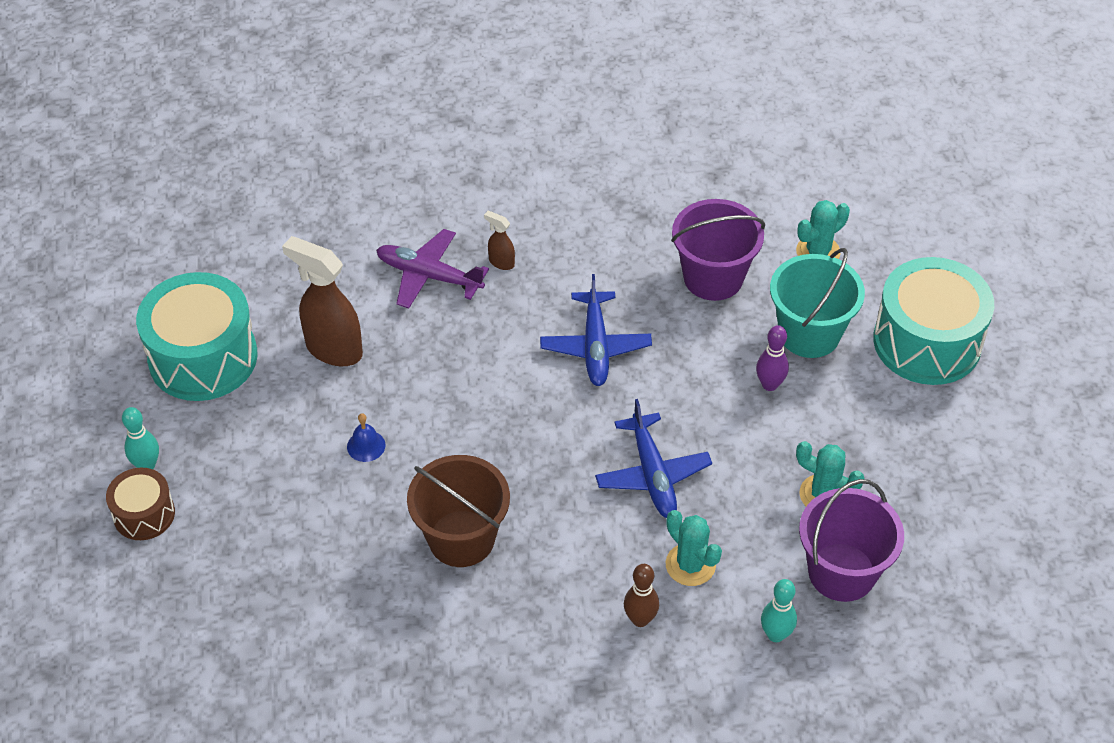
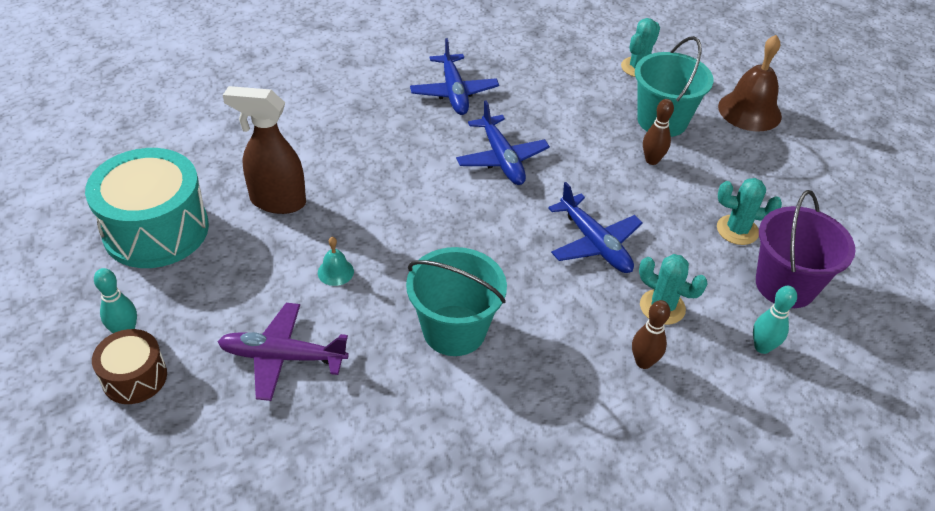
camera: 20 degrees left, 5 degrees down
(366, 446) = (335, 272): blue bell -> turquoise bell
(429, 276) = (341, 133): purple plane -> purple plane (283, 357)
(461, 538) = (454, 330): brown bucket -> turquoise bucket
(501, 262) = (397, 114): brown spray bottle -> none
(577, 245) = (454, 92): none -> blue plane
(713, 277) = (570, 96): purple bucket -> none
(769, 384) = (652, 160): purple bowling pin -> brown bowling pin
(927, 342) = (749, 111): turquoise drum -> brown bell

